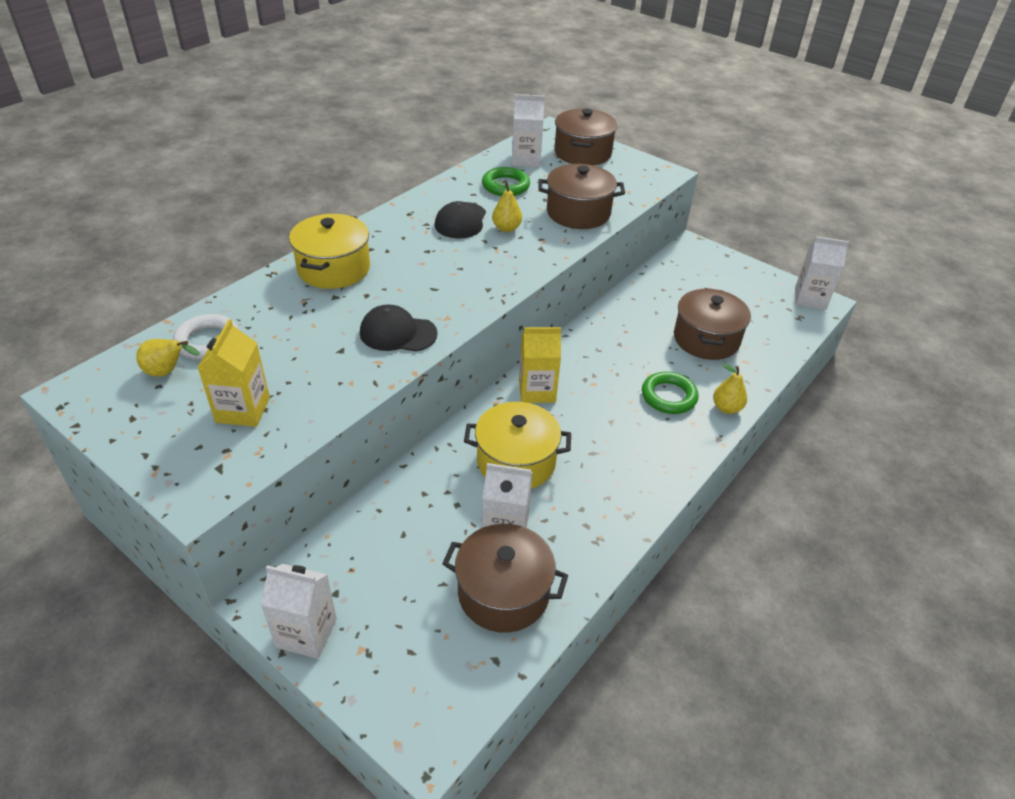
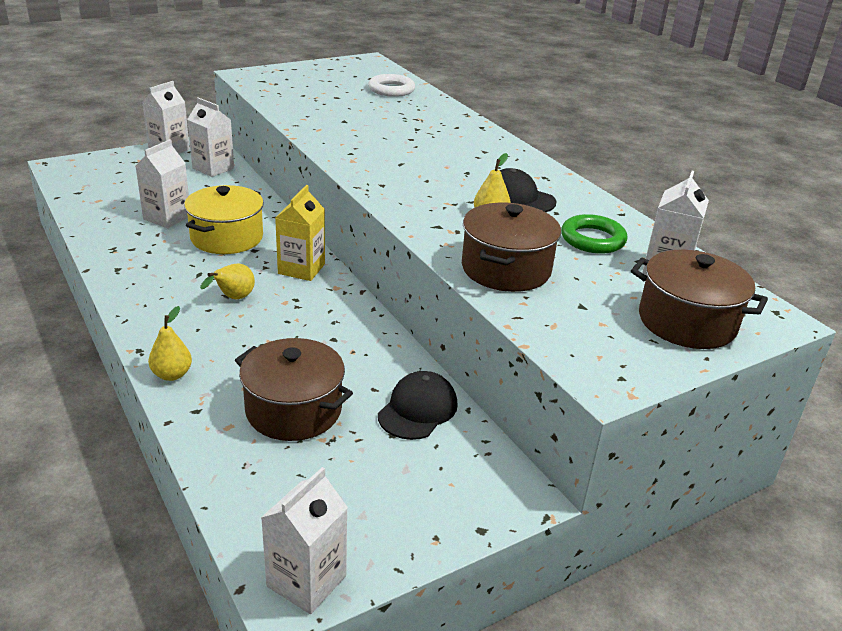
camera: 110 degrees right, 10 degrees down
(168, 372) = (366, 78): yellow pear -> yellow pear (233, 298)
(243, 410) = (308, 90): yellow carton -> none
(334, 269) = (459, 134): yellow pot -> none
(350, 550) = (213, 168): none -> white carton
(398, 333) = (347, 140): black cap -> black cap (418, 409)
(503, 593) = (118, 205): brown pot -> none
(668, 396) = (225, 341): green ring -> none

